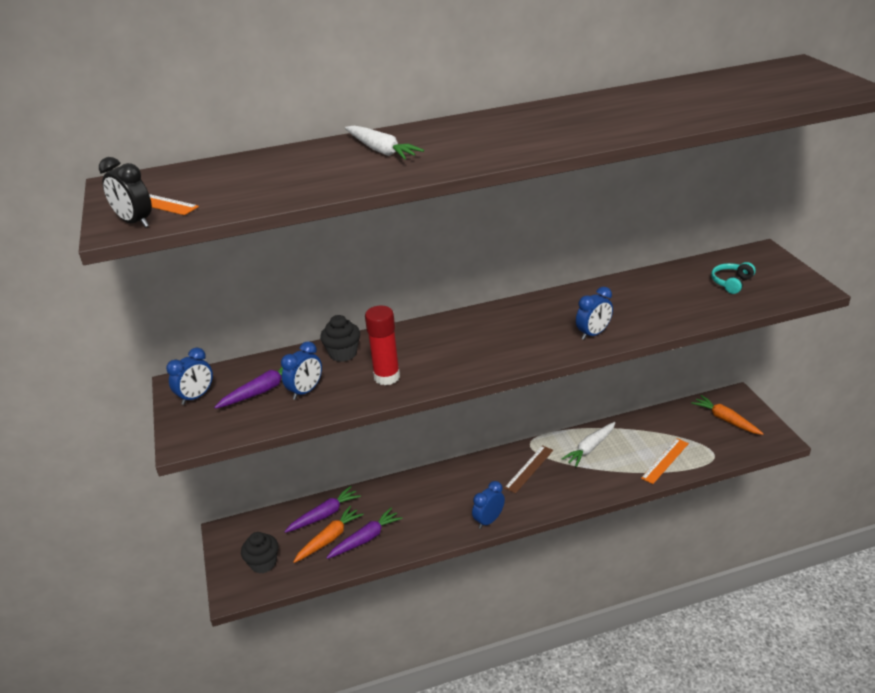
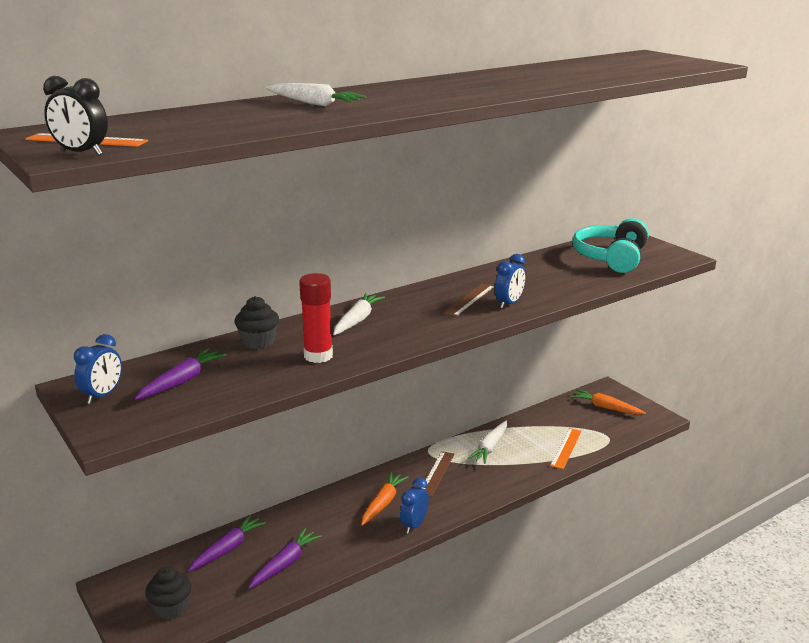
camera: 20 degrees left, 10 degrees down
(306, 391) = (233, 377): blue clock -> none
(329, 539) = (242, 571): orange carrot -> orange carrot (383, 503)
(440, 338) = (357, 320): none -> white carrot
(557, 324) = (469, 300): none -> brown ruler
(731, 283) = (611, 258): turquoise headphones -> turquoise headphones, size x2.01

